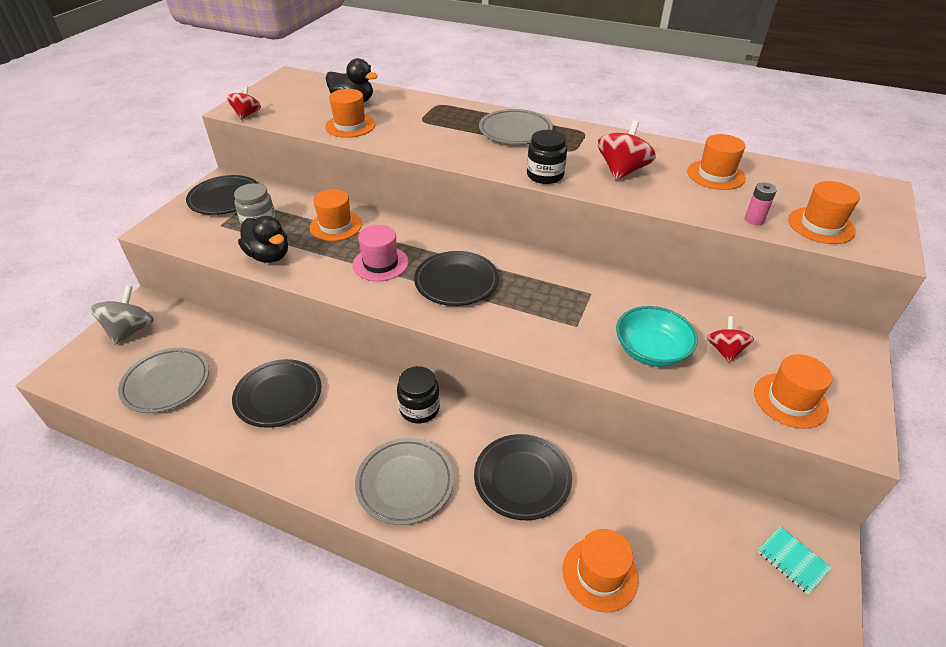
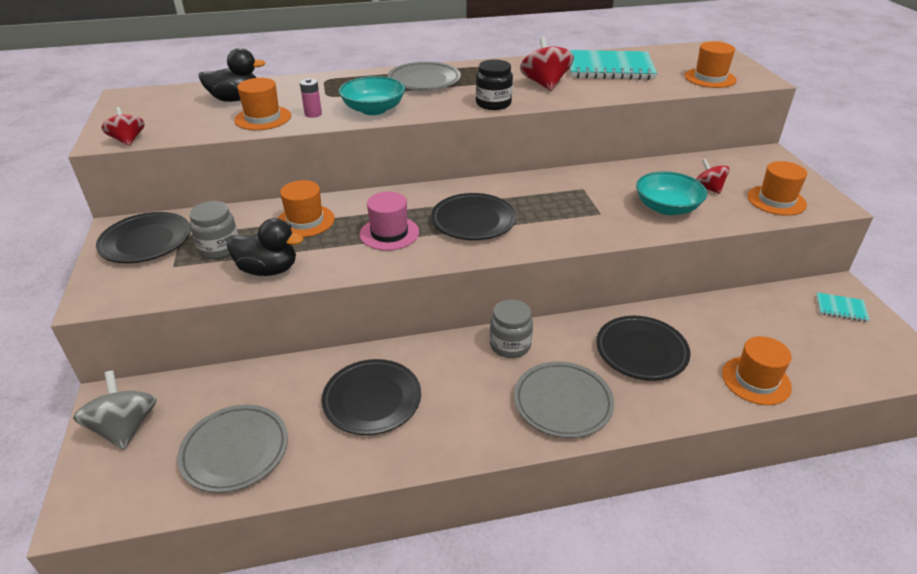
camera: 35 degrees left, 5 degrees down
(419, 408) = (510, 345): black jar -> grey jar
(438, 146) = (373, 109): none -> turquoise bowl
(715, 175) = (609, 68): orange hat -> turquoise notebook
(754, 220) = (669, 87): pink battery -> pink battery (313, 114)

